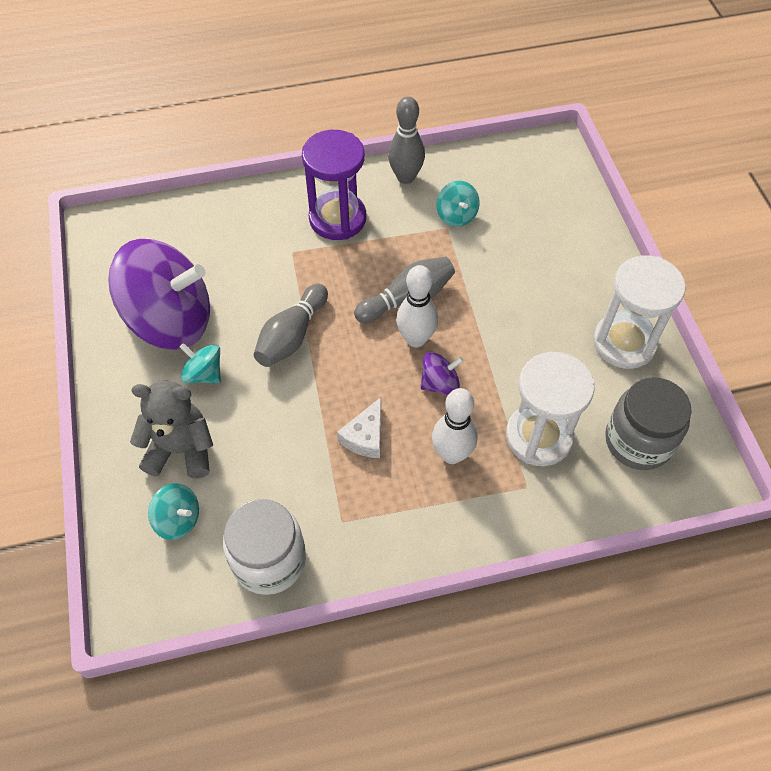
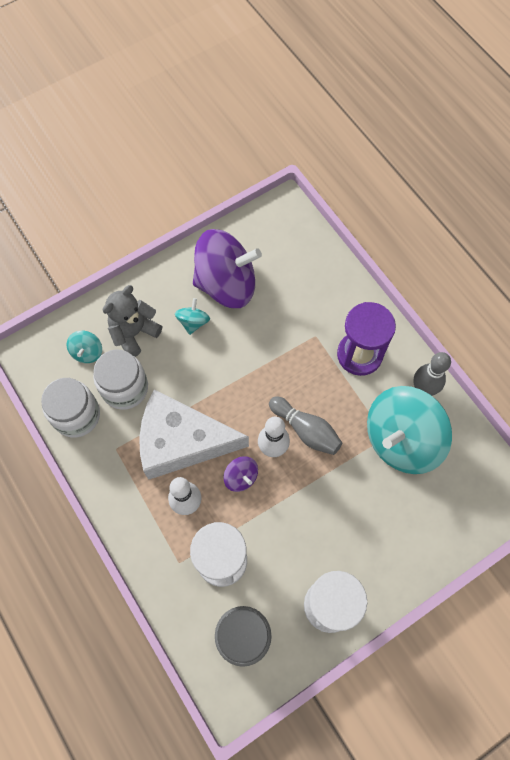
camera: 70 degrees right, 10 degrees up
(171, 320) = (226, 284): purple spinning top -> purple spinning top turned 75 degrees counterclockwise
(181, 450) = (134, 333): grey teddy bear -> grey teddy bear turned 120 degrees counterclockwise
(258, 484) = (125, 388): none -> white jar
(292, 336) = (243, 364): grey bowling pin -> none
(365, 436) = (181, 441): white cheese -> white cheese, size x2.48
(456, 216) = (401, 440): turquoise spinning top -> turquoise spinning top, size x2.34

